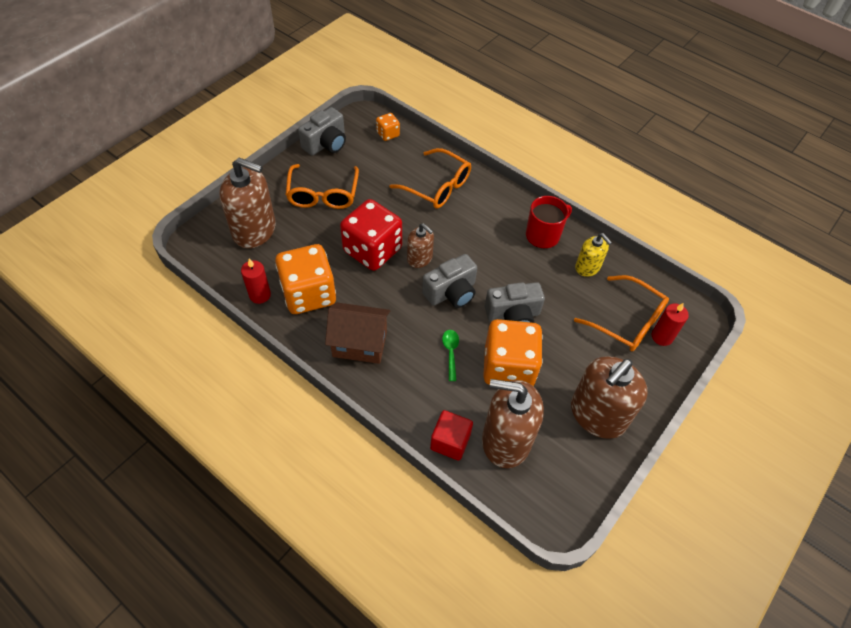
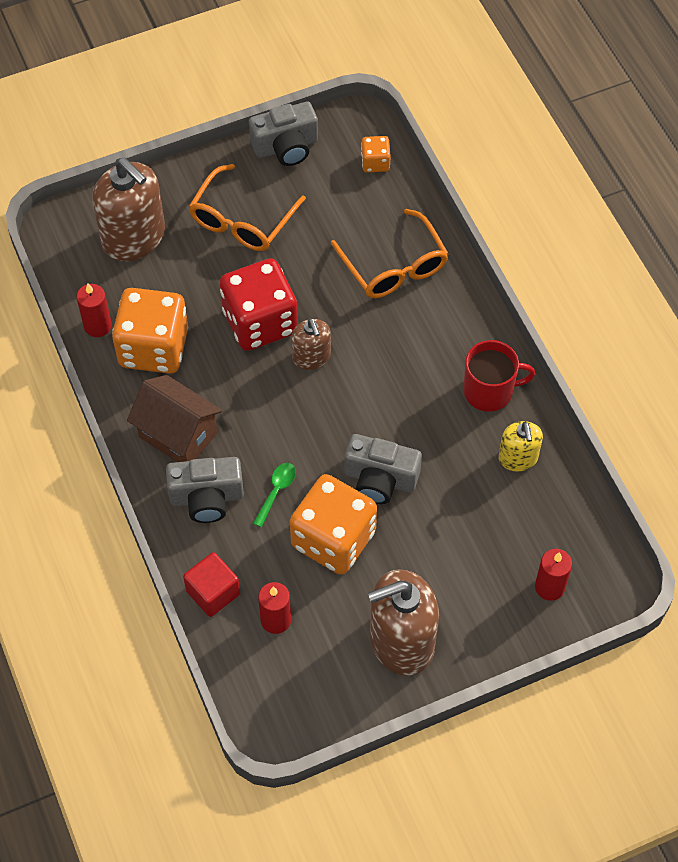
camera: 30 degrees right, 5 degrees up
(451, 292) = (323, 417): grey camera -> grey camera (207, 498)
(506, 440) = (276, 620): brown soap dispenser -> red candle
(627, 321) = (519, 549): orange glasses -> none

